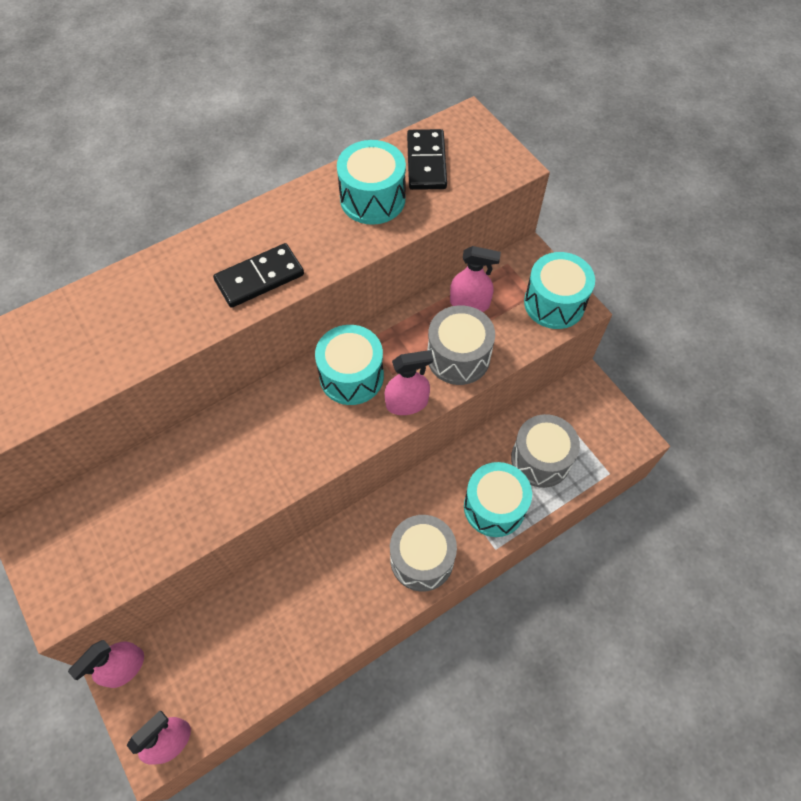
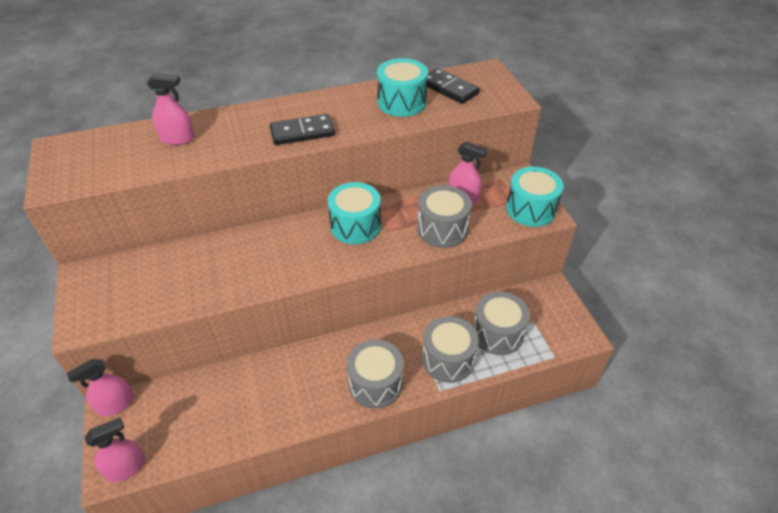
camera: 15 degrees right, 15 degrees down
(407, 403) = (391, 251): pink spray bottle -> pink spray bottle (177, 139)
(426, 162) = (449, 88): black domino -> black domino turned 60 degrees counterclockwise
(494, 507) = (448, 359): turquoise drum -> grey drum

